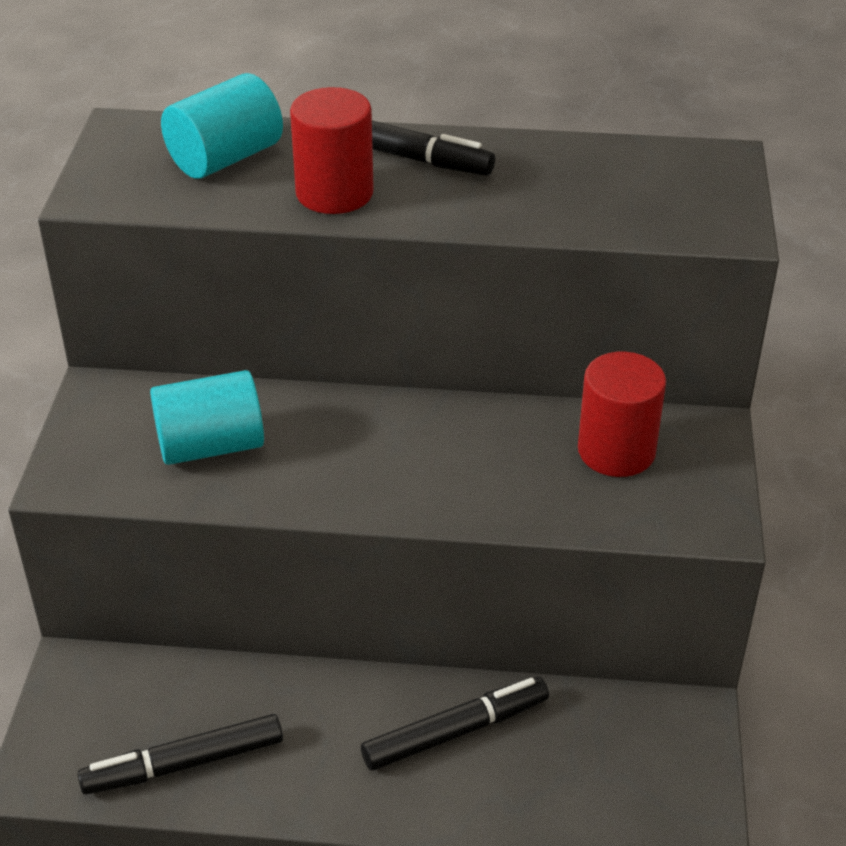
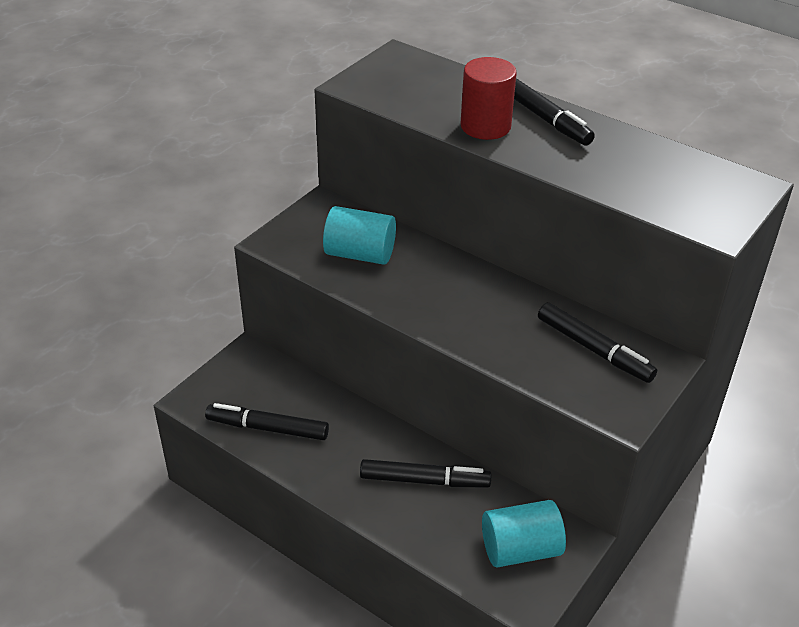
camera: 30 degrees right, 0 degrees up
(225, 158) = (440, 88): turquoise cylinder -> turquoise cylinder (520, 549)
(616, 451) = (594, 349): red cylinder -> black marker

